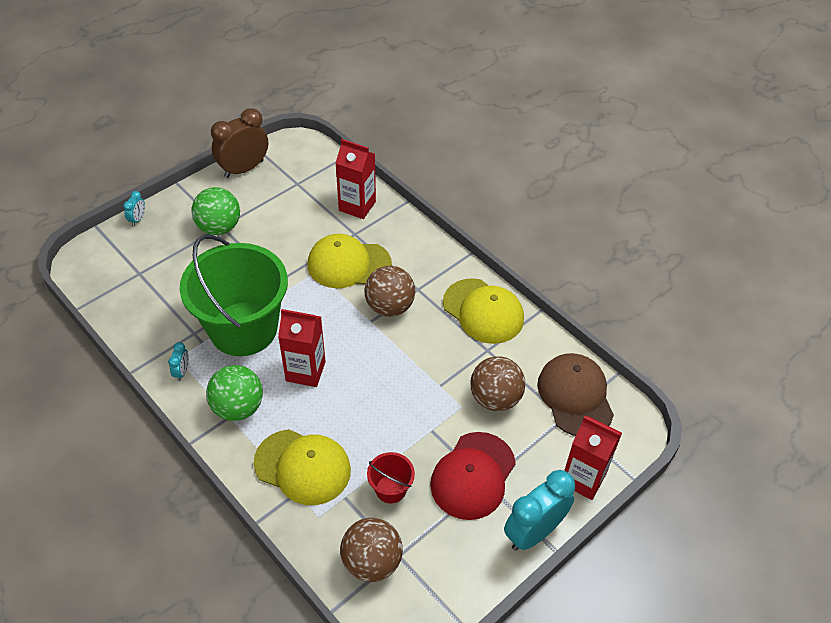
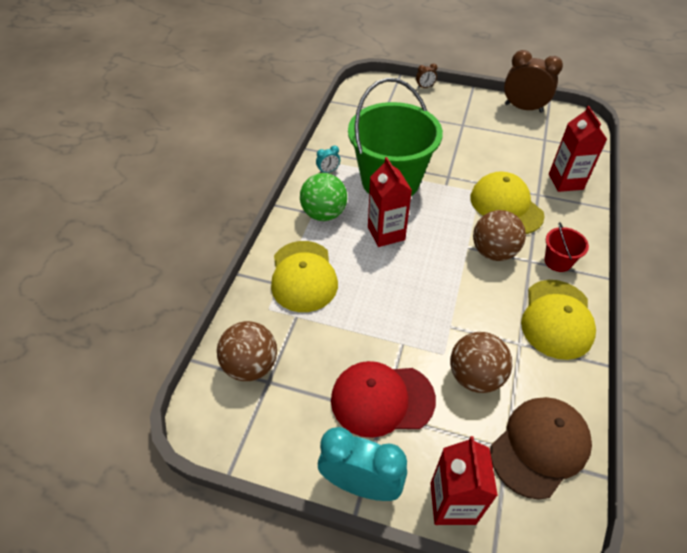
camera: 60 degrees right, 0 degrees up
(138, 219) = (425, 87): turquoise clock -> brown clock
(219, 227) = (460, 124): green ball -> none
(390, 489) = (325, 343): red bucket -> red bucket (558, 261)

